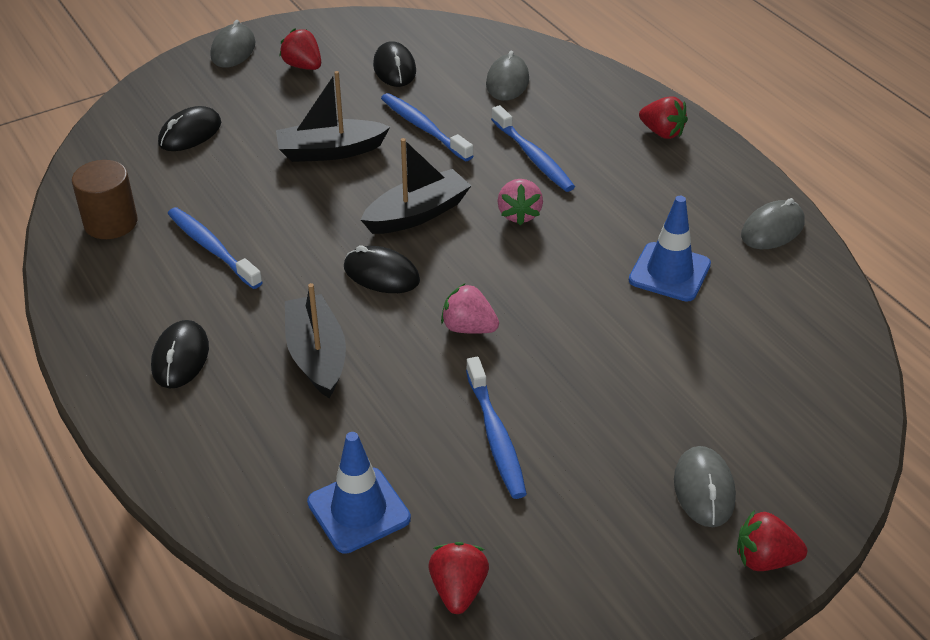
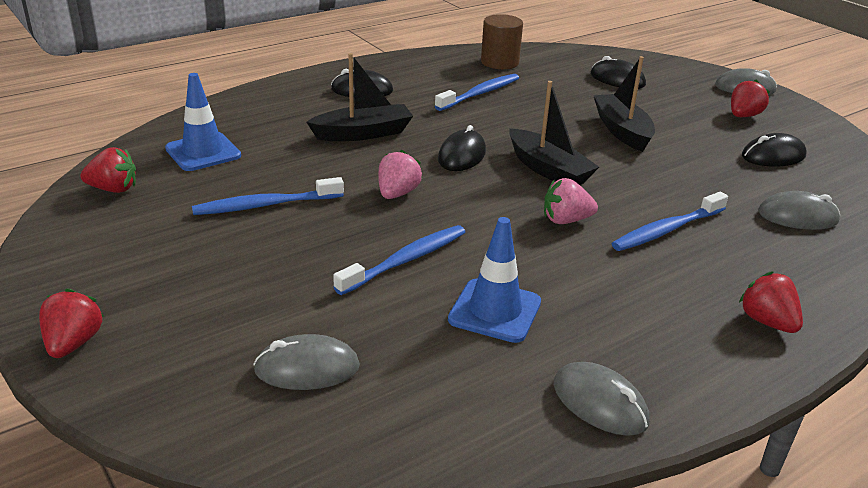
camera: 85 degrees right, 10 degrees down
(423, 128) = (682, 171): blue toothbrush -> blue toothbrush (406, 260)
(662, 132) = (767, 322): red strawberry -> red strawberry turned 120 degrees clockwise
(704, 489) = (173, 312): grey mouse -> grey mouse (307, 368)

